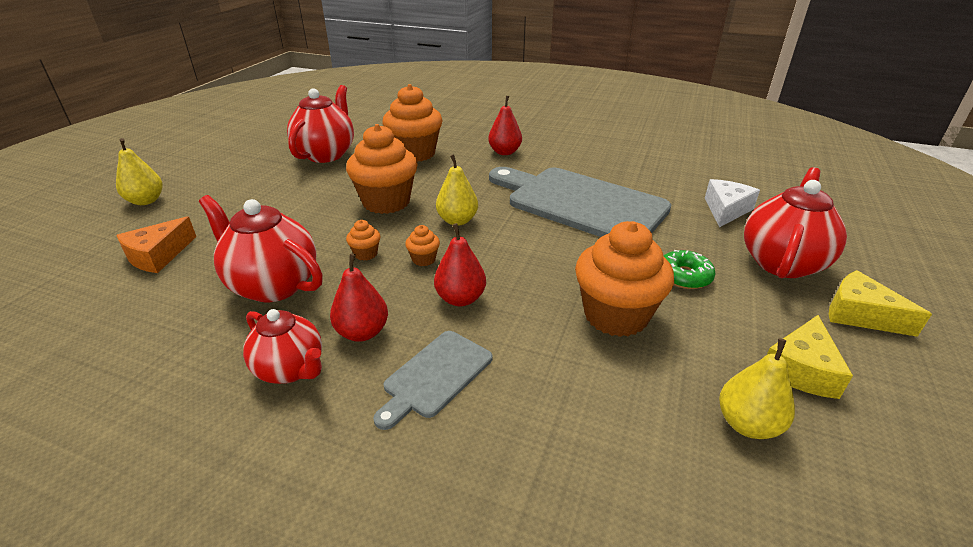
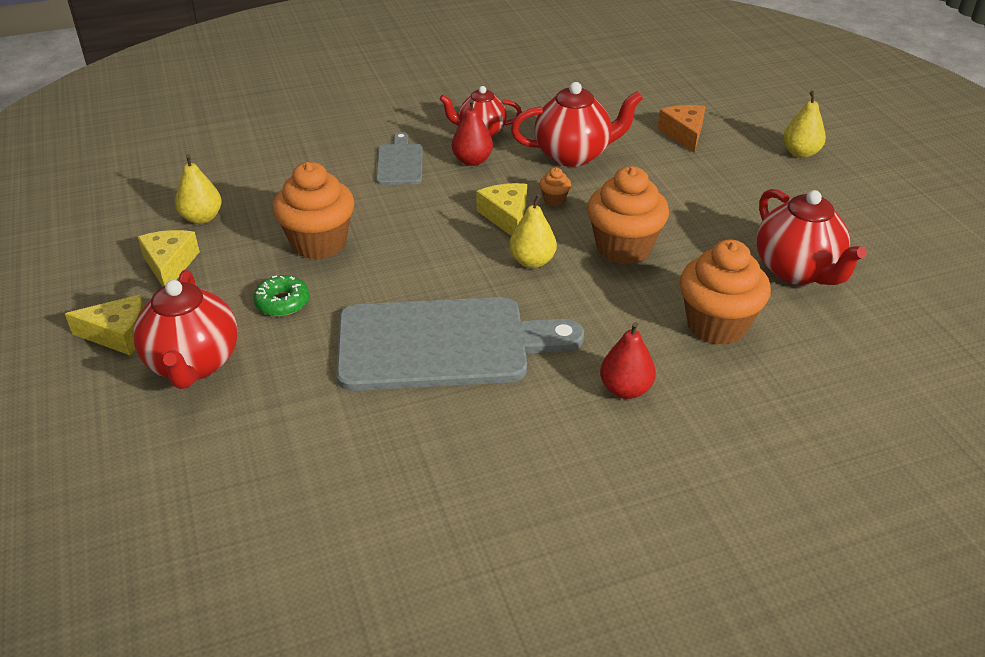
camera: 140 degrees right, 5 degrees up
(424, 259) = (506, 216): orange cupcake -> yellow cheese
(460, 299) = (440, 204): red pear -> none
(726, 210) = (273, 421): white cheese -> none

